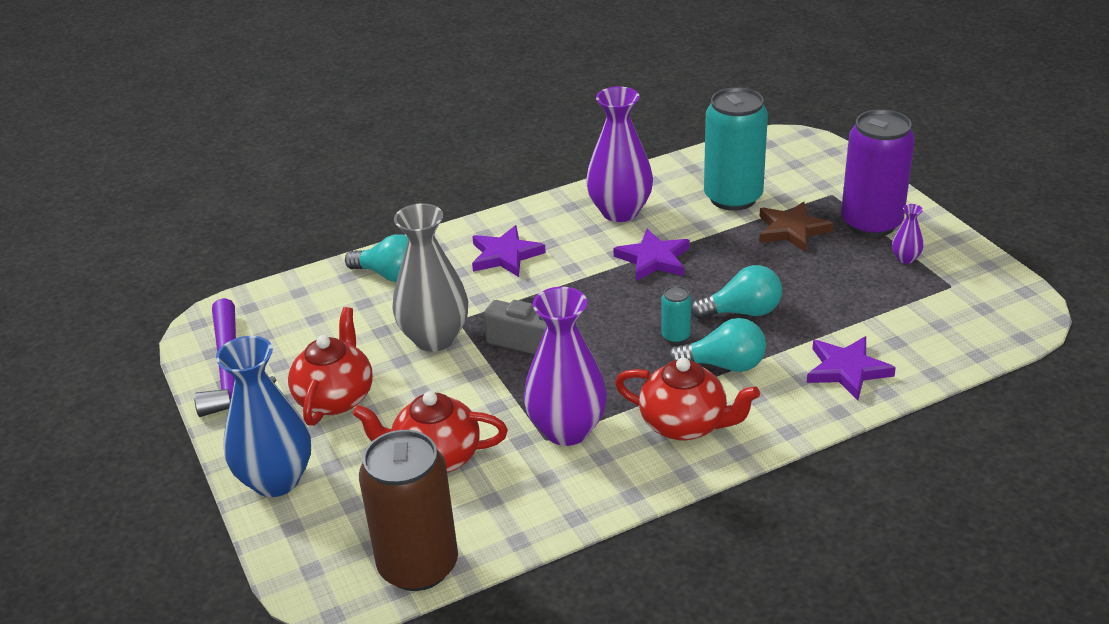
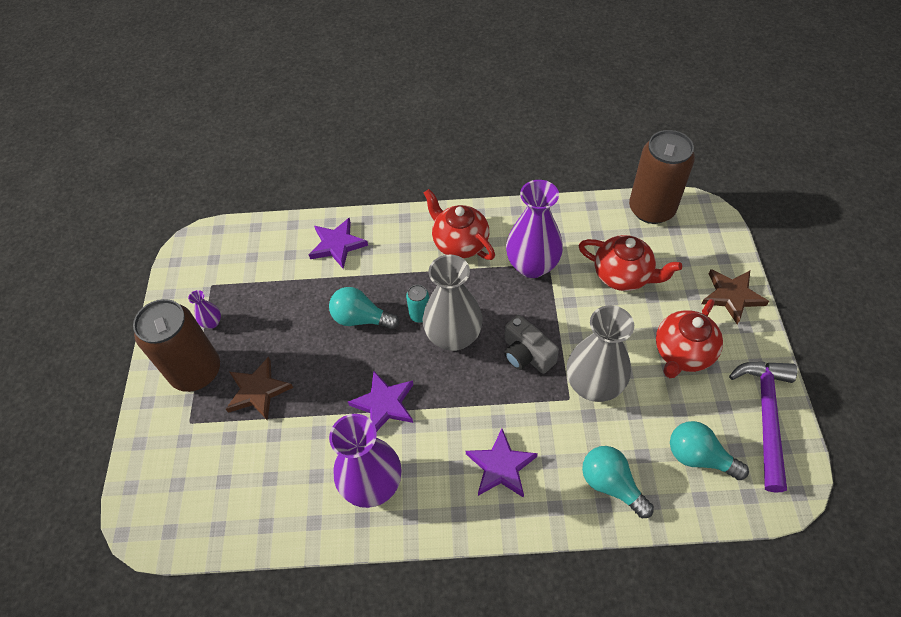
camera: 155 degrees left, 20 degrees up
(276, 480) = (732, 296): blue vase -> brown star
(620, 330) = (453, 336): none -> grey vase
(724, 365) = (406, 277): turquoise light bulb -> turquoise light bulb (699, 457)
(733, 198) = (267, 457): turquoise can -> none
(871, 223) = (196, 371): purple can -> brown can

